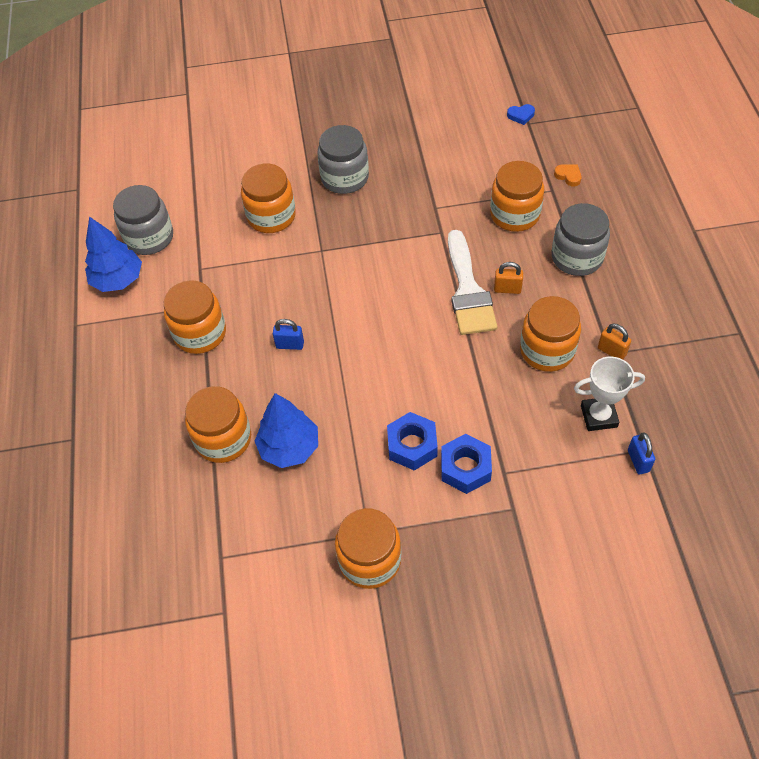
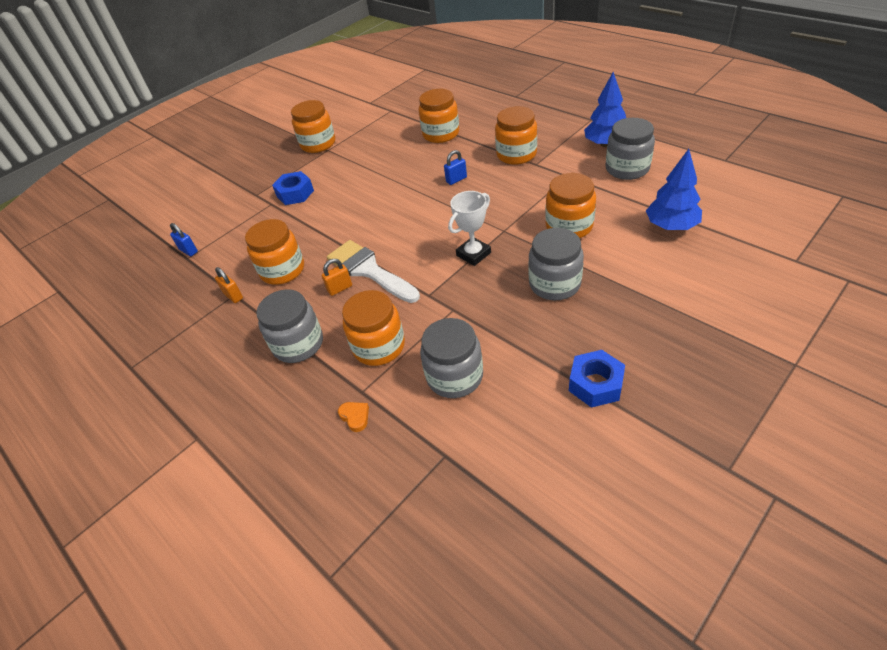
camera: 145 degrees right, 10 degrees down
(289, 448) = (402, 149): blue tree -> blue tree (671, 226)
(412, 445) = (334, 185): blue nut -> blue nut (595, 384)
(480, 161) = (454, 376): none -> grey jar
(521, 115) = (461, 460): blue heart -> none
(568, 176) = (355, 417): orange heart -> orange heart turned 135 degrees counterclockwise
(598, 416) = (225, 257): white trophy -> white trophy (473, 254)
(611, 351) = (233, 296): orange padlock -> orange padlock turned 45 degrees clockwise

